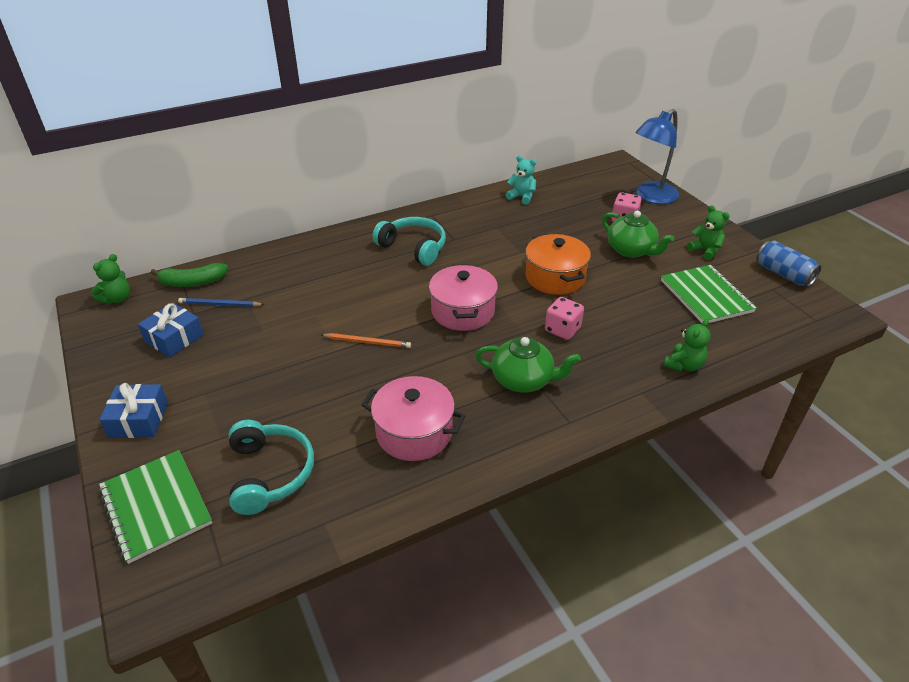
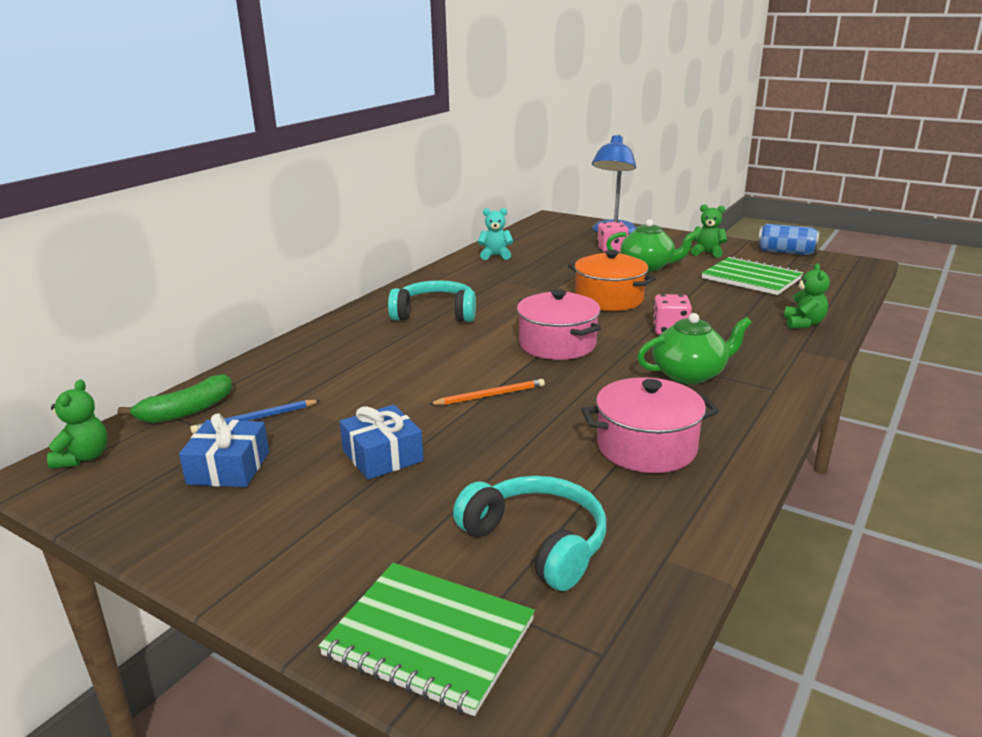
camera: 30 degrees left, 15 degrees down
(138, 419) = (281, 562): blue gift -> blue gift (382, 456)

